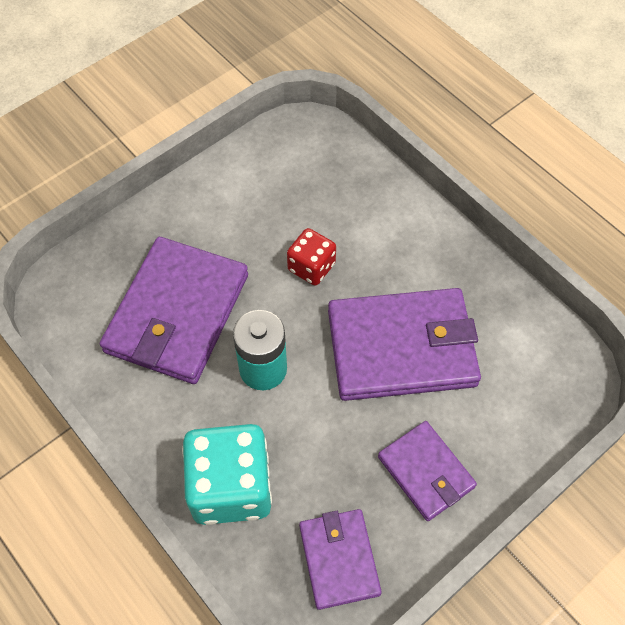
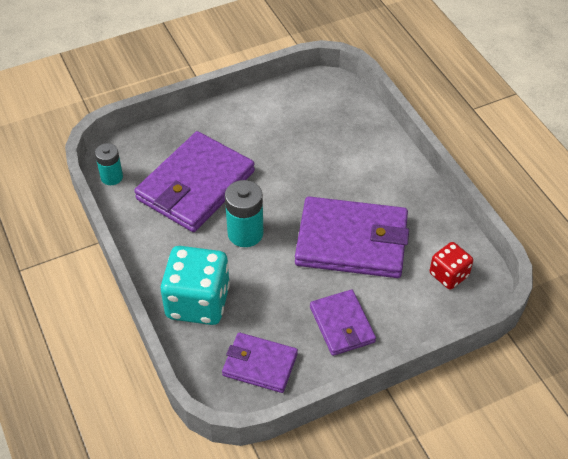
camera: 15 degrees right, 10 degrees down
(61, 327) = (111, 177): none -> turquoise battery
(311, 267) = (302, 176): red dice -> red dice (449, 275)
(339, 559) = (260, 364): purple wallet -> purple wallet turned 75 degrees counterclockwise

